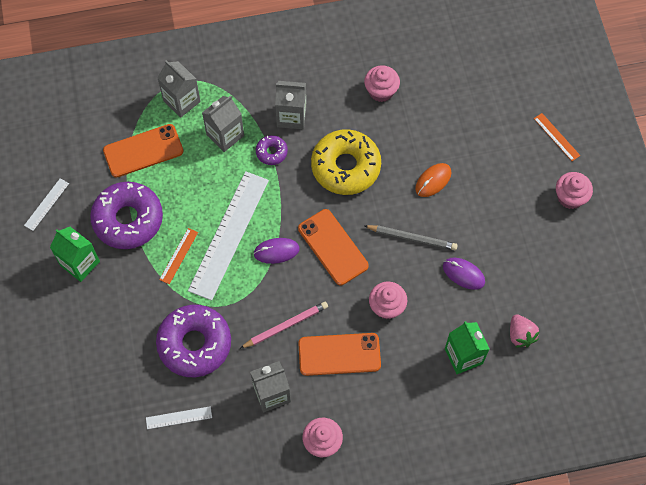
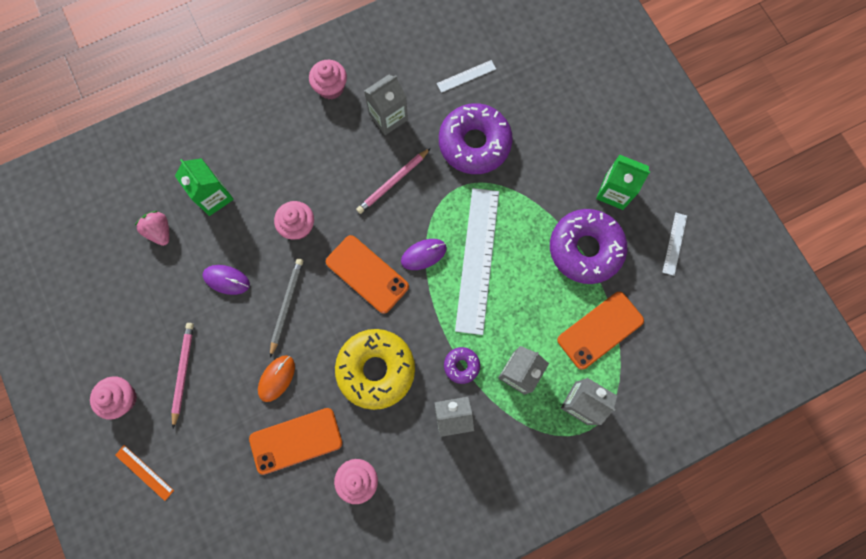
camera: 165 degrees right, 10 degrees up
(178, 256) = (520, 224): orange ruler -> none
(339, 354) = (334, 168): orange phone -> orange phone (296, 441)
(412, 238) = (287, 305): grey pencil -> grey pencil turned 105 degrees clockwise
(514, 205) = (183, 372): none -> pink pencil

